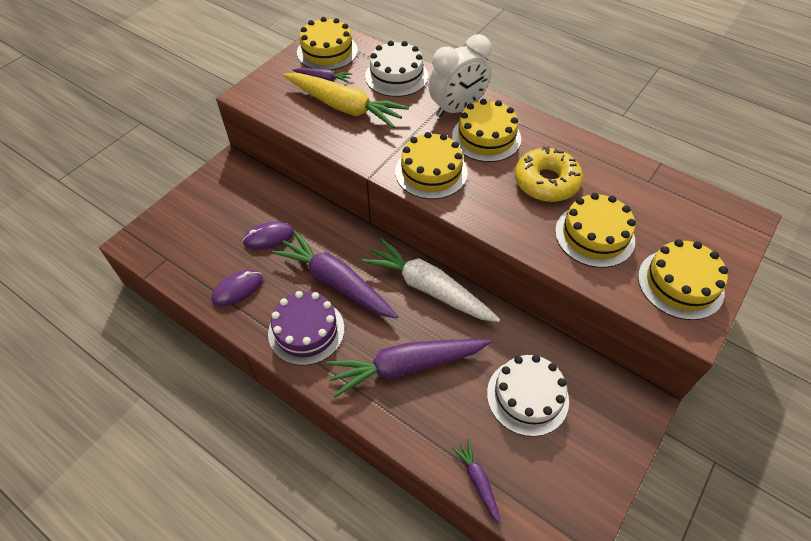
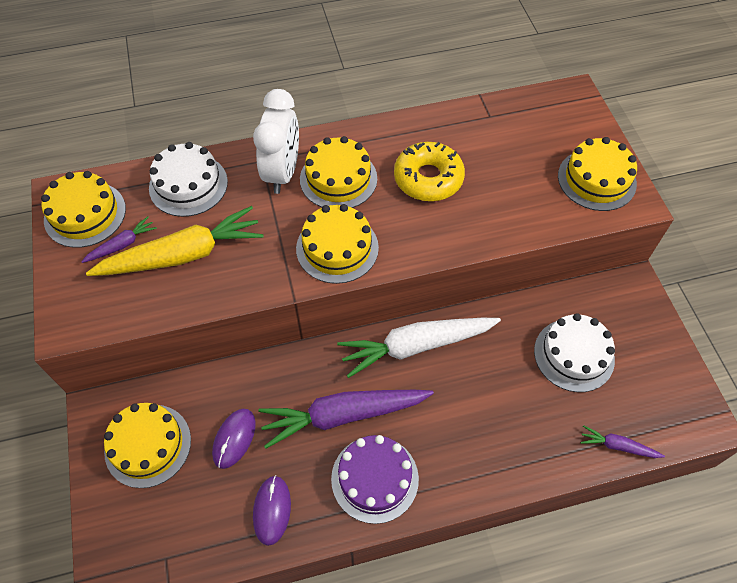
camera: 50 degrees left, 5 degrees up
(406, 366) = (479, 422): purple carrot -> none
(594, 235) = (509, 192): yellow cake -> yellow cake (148, 445)

